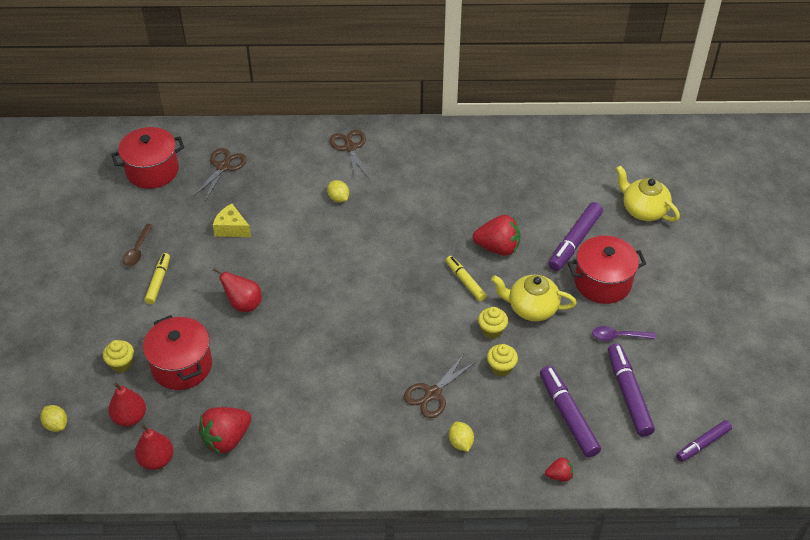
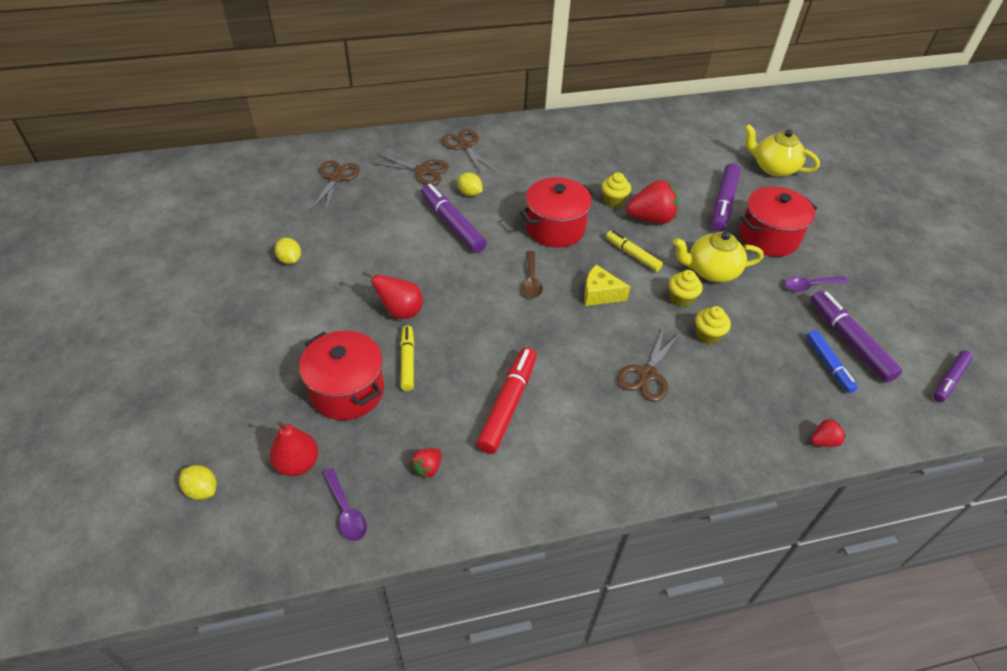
camera: 15 degrees left, 0 degrees up
(121, 364) = (271, 400): yellow cupcake -> yellow cupcake (613, 201)
(137, 250) = (260, 272): brown spoon -> brown spoon (531, 280)
(152, 171) = (257, 191): red pot -> red pot (555, 228)
(157, 460) = (346, 511): red pear -> purple spoon
(158, 281) = (293, 301): yellow marker -> yellow marker (407, 361)
(226, 439) = (427, 468): red strawberry -> red strawberry, size x0.51
(231, 228) = (363, 236): yellow cheese -> yellow cheese (600, 294)
(302, 169) = (422, 171): none -> brown scissors
(306, 399) = (508, 404): none -> red marker
(460, 443) = (701, 423): yellow lemon -> yellow lemon (290, 260)
(568, 416) = (800, 374): purple marker -> purple marker (452, 224)
(598, 412) = (829, 365): none -> blue marker

